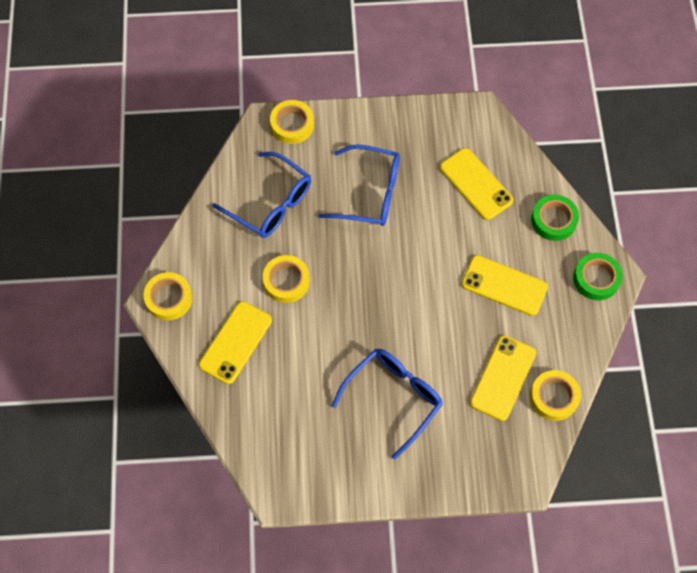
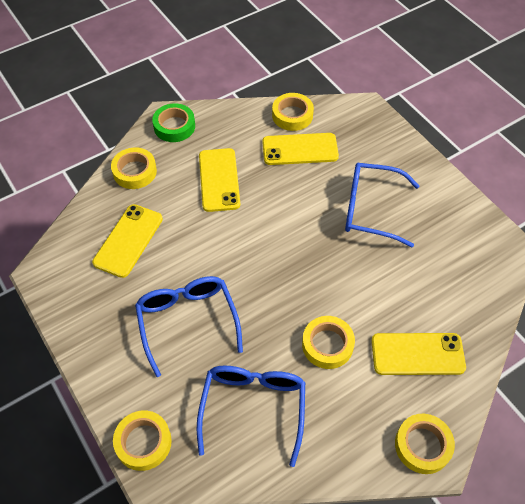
camera: 120 degrees left, 10 degrees down
(553, 220) = (135, 172): green tape -> yellow tape

